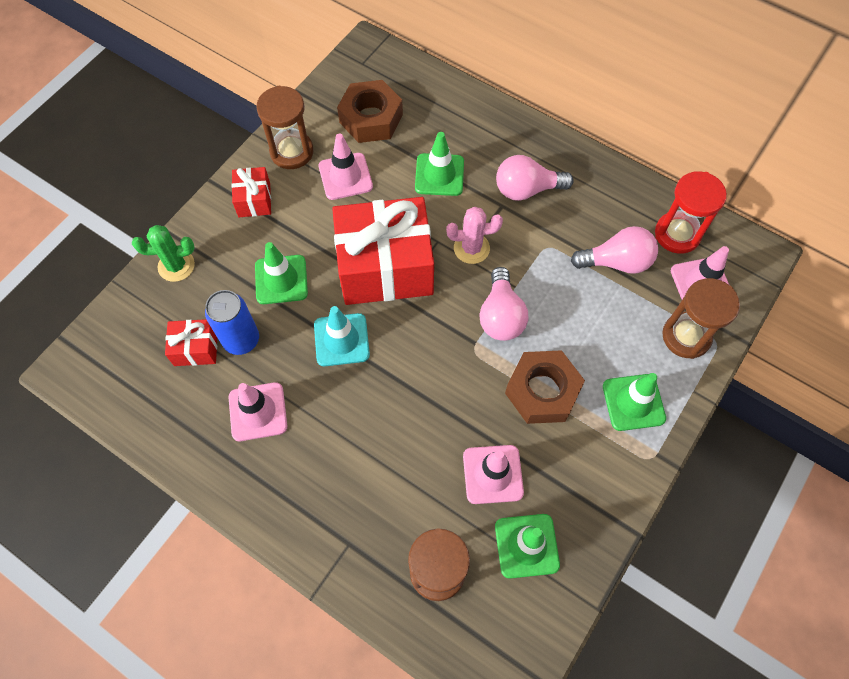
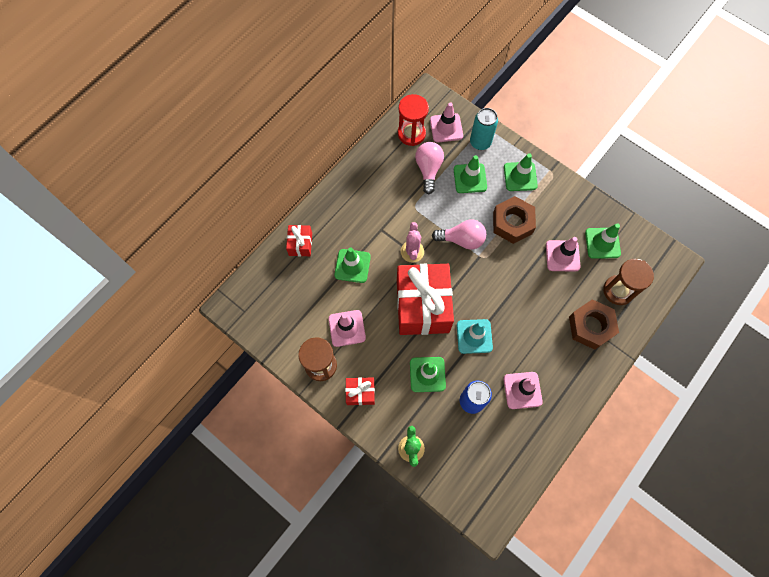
camera: 85 degrees left, 5 degrees up
(196, 348) = (476, 432): red gift -> red gift (300, 244)
(371, 118) = (298, 308): brown nut -> brown nut (591, 326)
(526, 189) = (370, 213): pink light bulb -> none
(613, 323) = (470, 178): none -> green traffic cone
(686, 336) = (480, 142): brown hourglass -> turquoise can

